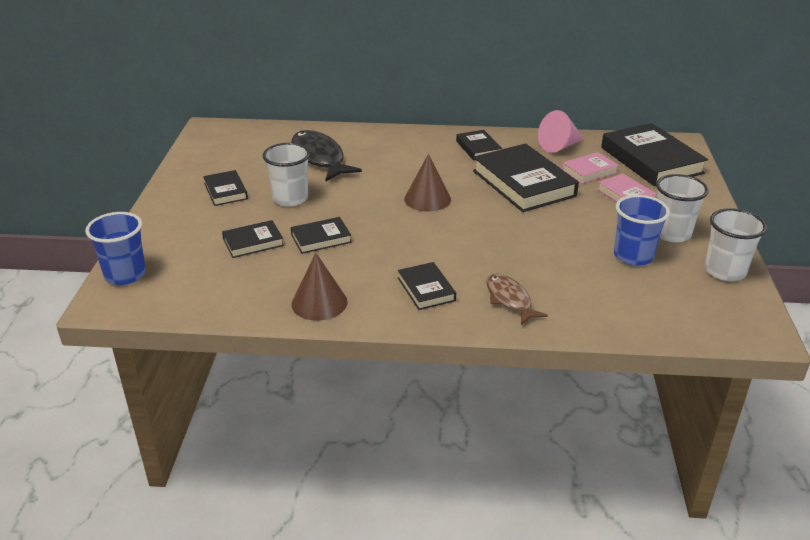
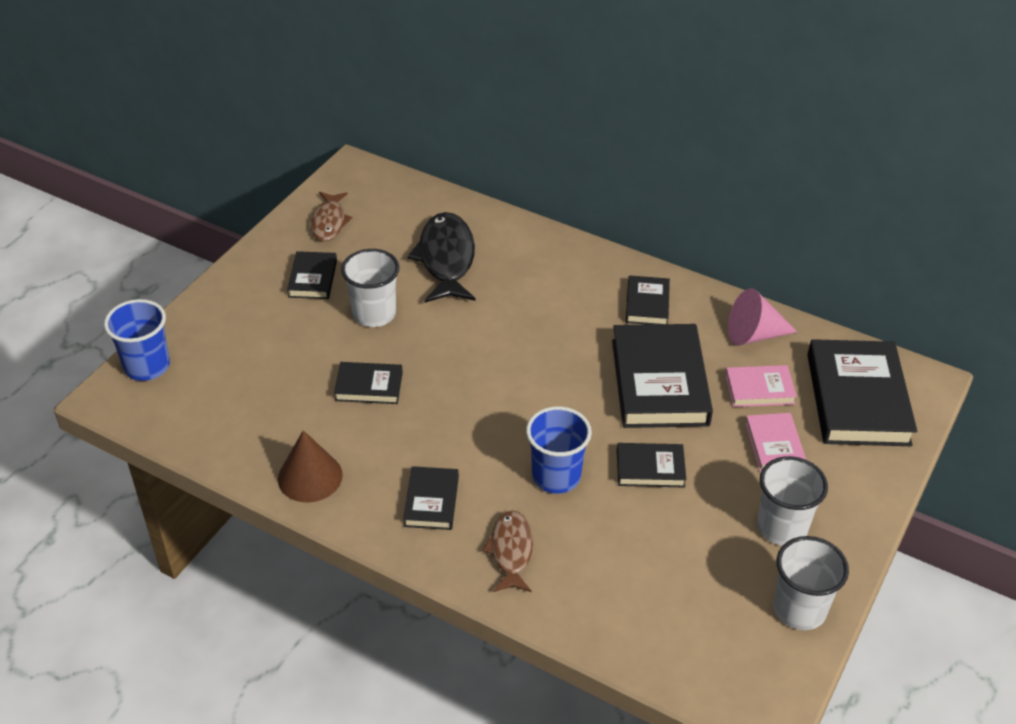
camera: 25 degrees right, 10 degrees up
(213, 159) = (329, 222): none -> brown fish
(253, 242) = (295, 366): black book -> black book (650, 468)
(427, 199) = (526, 367): brown cone -> none
(633, 256) = (704, 544): blue cup -> blue cup (556, 476)

